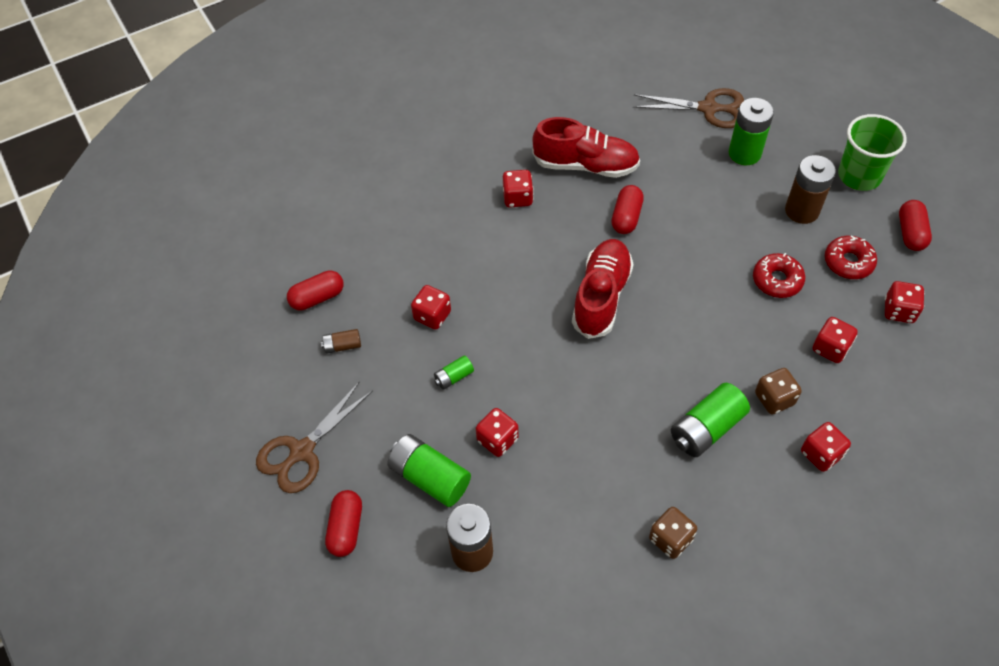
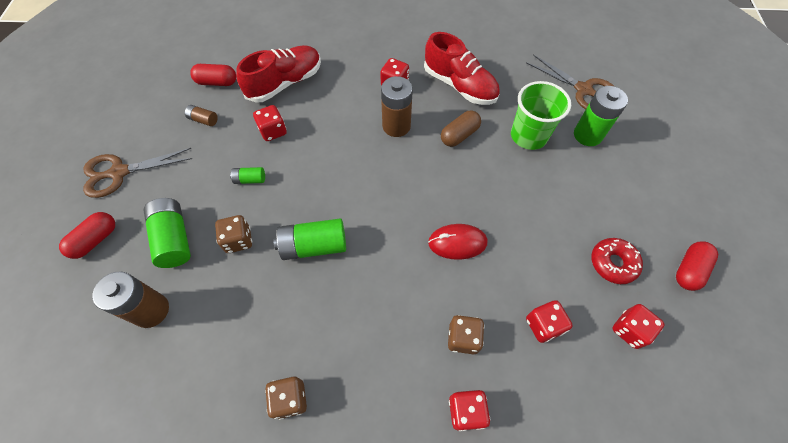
camera: 30 degrees right, 5 degrees up
(497, 440) = (238, 240): red dice -> brown dice
(601, 296) = (395, 181): red shoe -> red shoe (285, 83)
(626, 217) = (459, 135): red capsule -> brown capsule
(705, 321) = (457, 242): none -> red mouse
(706, 429) = (390, 328): green battery -> green battery (314, 246)
(777, 280) = (540, 244): red donut -> none
(802, 211) = (602, 201): brown battery -> brown battery (396, 126)
(859, 176) = (674, 199): green cup -> green cup (528, 136)

